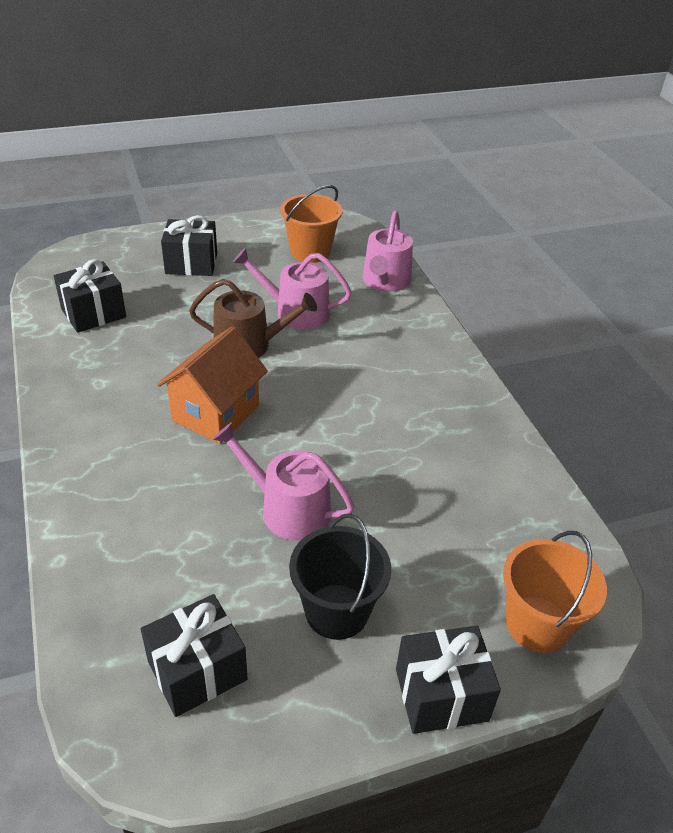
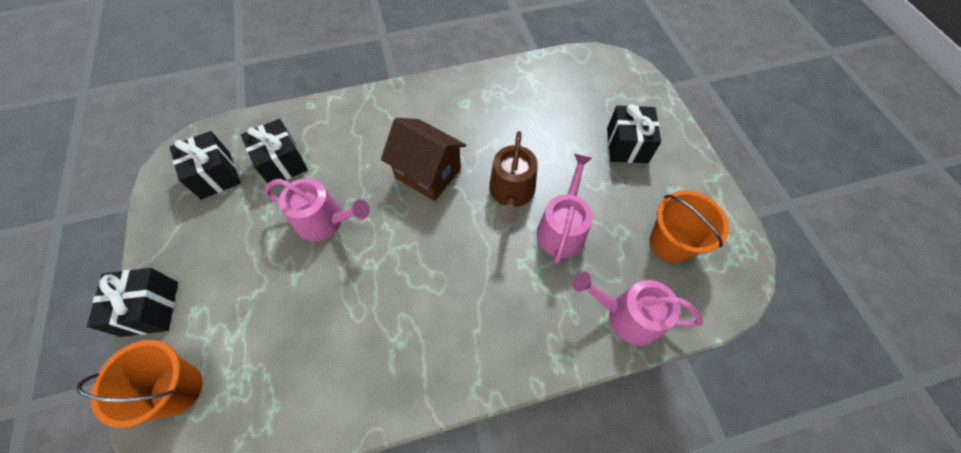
camera: 95 degrees right, 20 degrees up
(93, 313) = (546, 90): black gift -> black gift (282, 163)
(216, 413) = (428, 173): orange house -> brown house
(288, 509) = (325, 221): pink watering can -> pink watering can turned 75 degrees clockwise
(337, 611) = (231, 249): black bucket -> none

